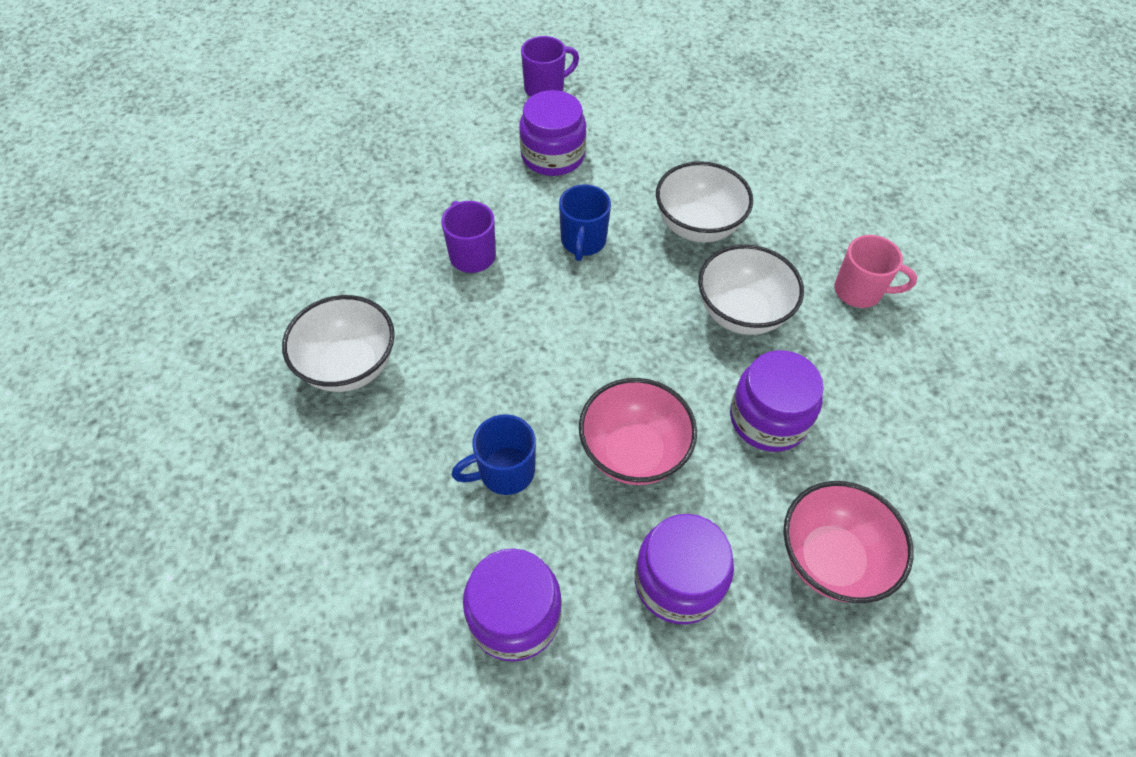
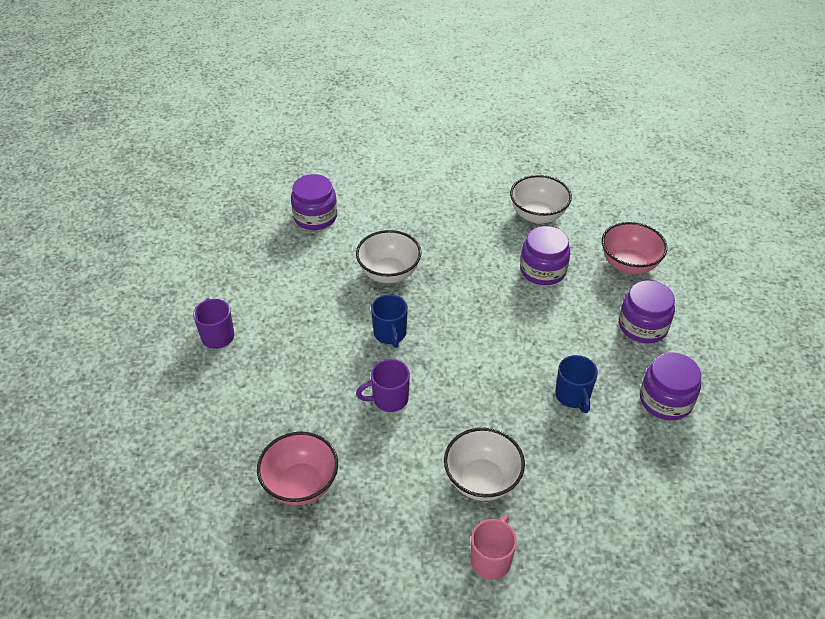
camera: 80 degrees left, 10 degrees down
(553, 156) = (298, 340): purple jar -> purple jar (315, 217)
(583, 242) = (390, 334): blue mug -> blue mug turned 60 degrees clockwise
(633, 452) = (562, 333): pink bowl -> pink bowl (301, 484)
(741, 313) = (465, 266): white bowl -> white bowl (537, 215)
(859, 291) = (457, 213): pink mug -> pink mug (491, 559)

